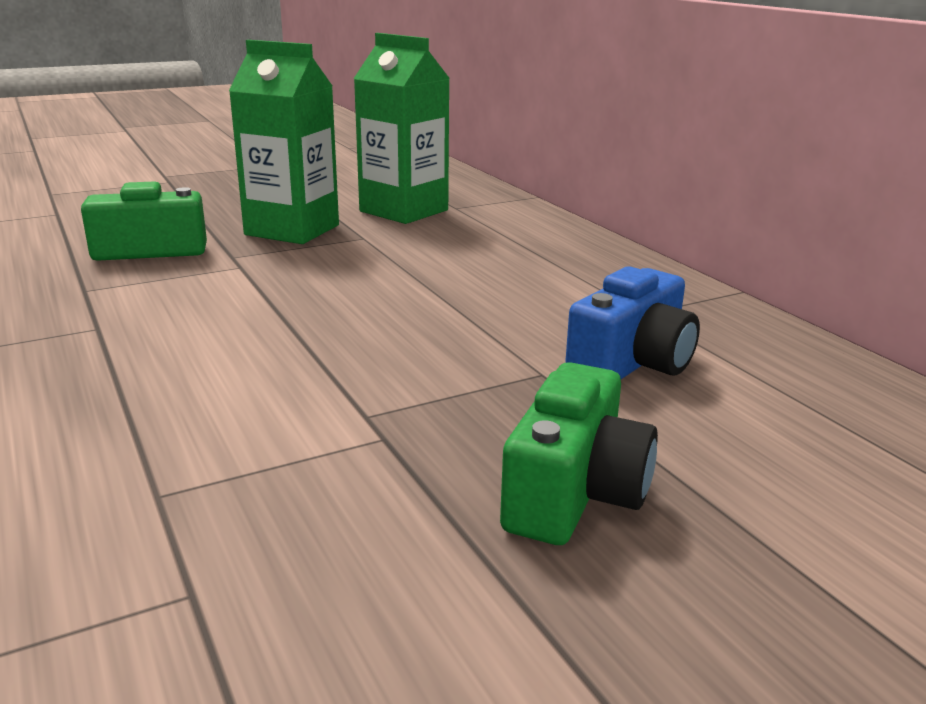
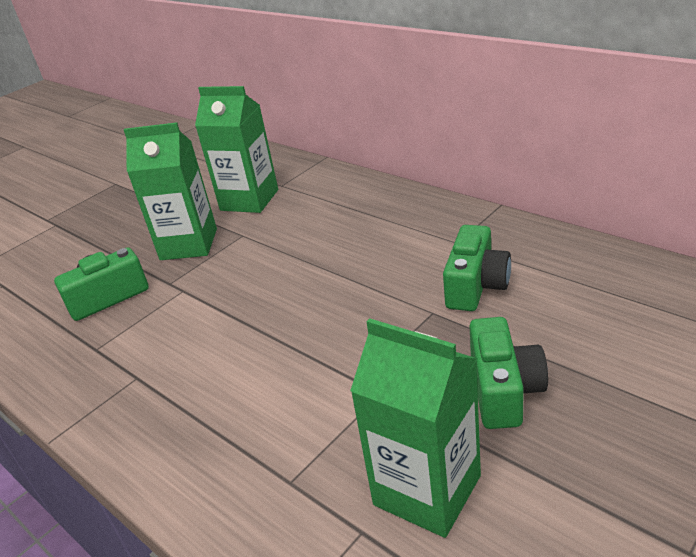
camera: 15 degrees left, 10 degrees up
(340, 577) = (427, 490): none -> green carton
(632, 363) = (476, 286): blue camera -> green camera

